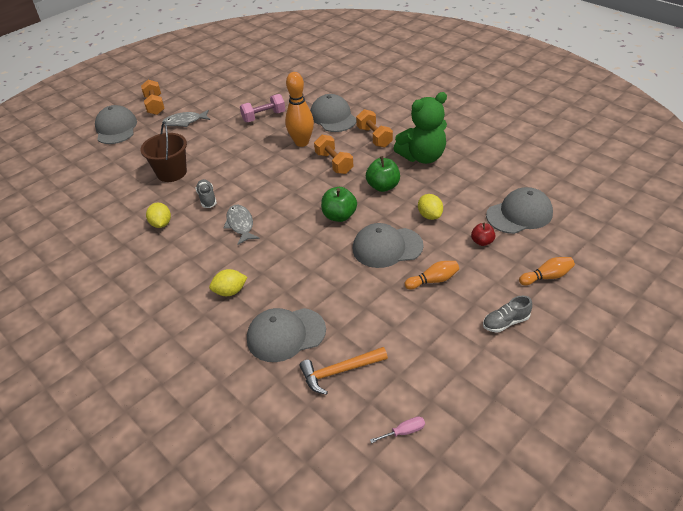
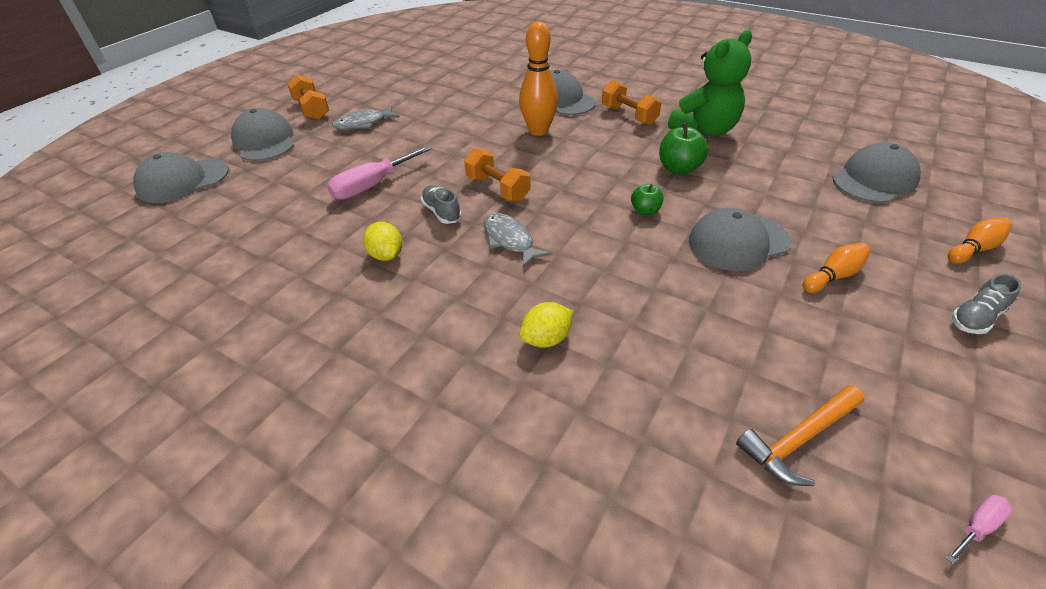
camera: 15 degrees left, 0 degrees up
(171, 172) = (372, 186): brown bucket -> pink screwdriver
(264, 117) = (471, 108): pink dumbbell -> none
(286, 334) = (674, 393): grey cap -> grey cap (183, 180)
(334, 163) = (596, 149): orange dumbbell -> orange dumbbell (497, 189)
(339, 216) = (645, 211): green apple -> green apple, size x0.62
(429, 215) = (764, 195): yellow lemon -> none
(482, 242) = (856, 217): red apple -> none

